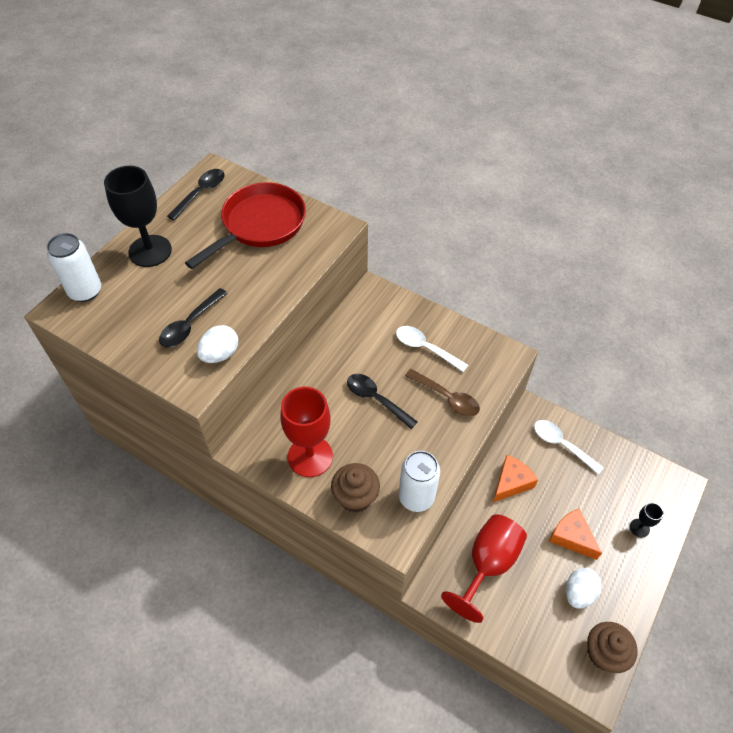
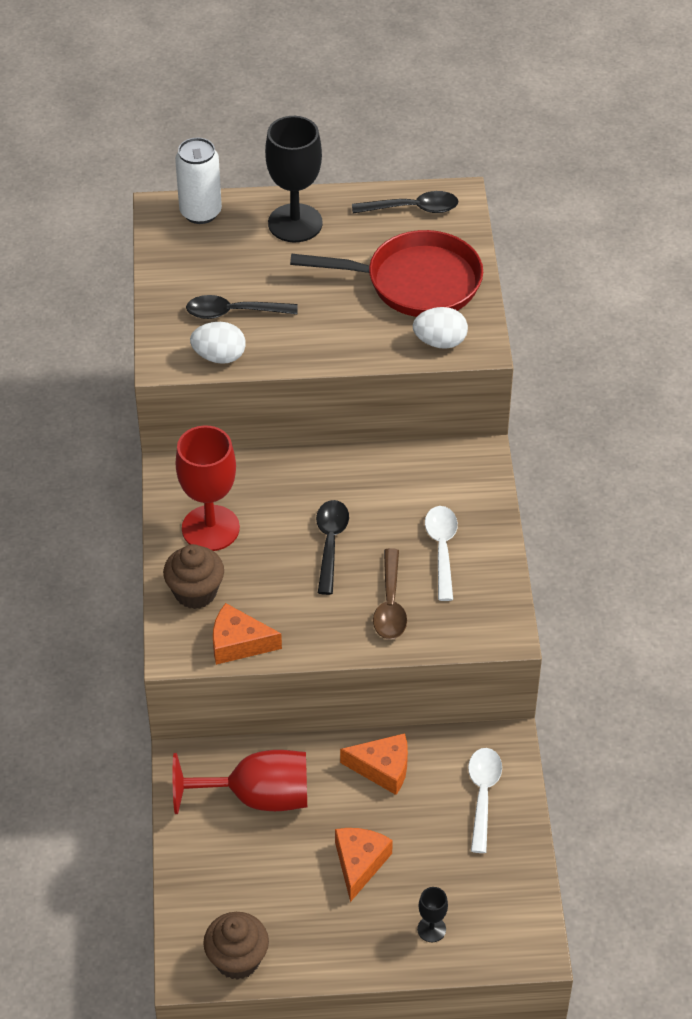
camera: 55 degrees right, 5 degrees down
(416, 497) = (238, 643): white can -> orange cheese
(578, 593) = (292, 902): white egg -> white egg (440, 342)

